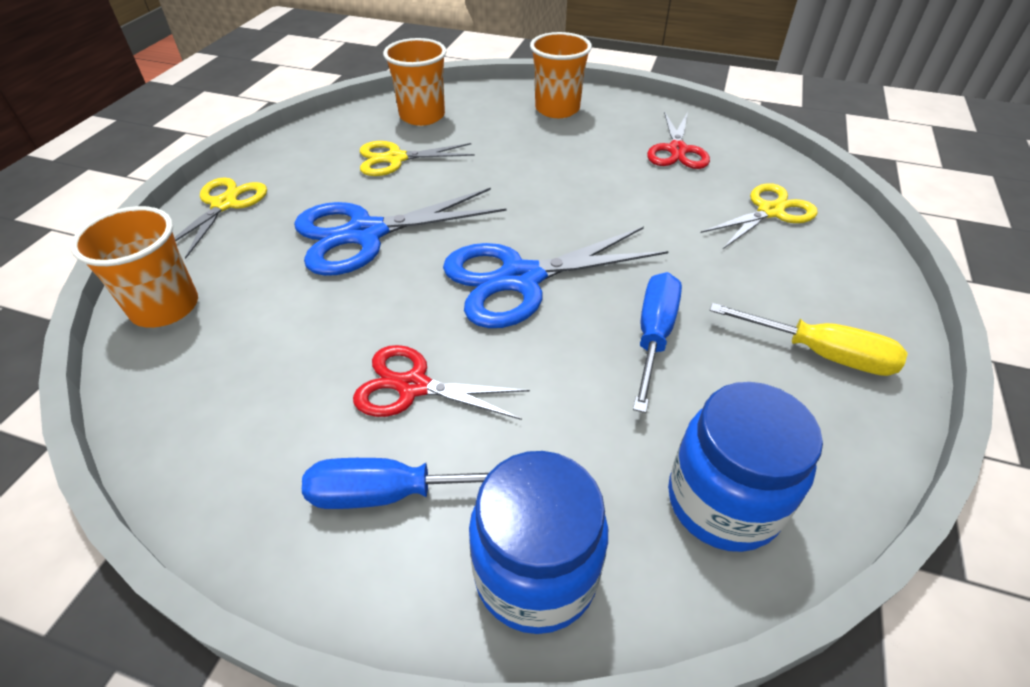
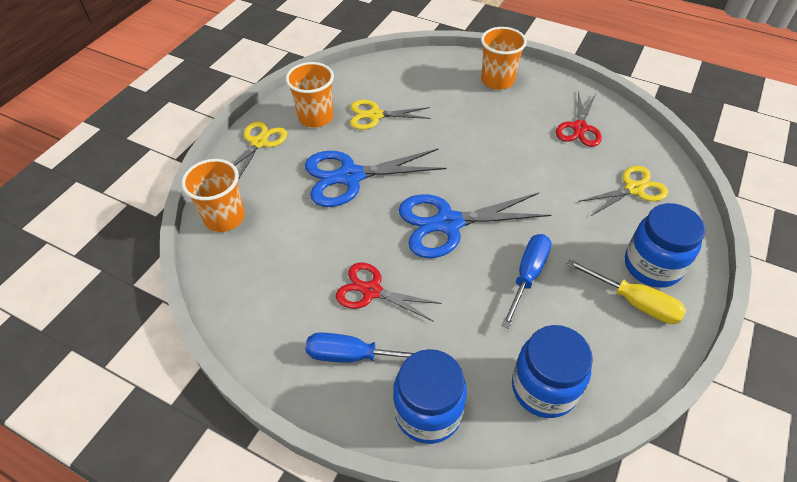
camera: 10 degrees right, 5 degrees up
(422, 116) = (397, 78): orange cup -> orange cup (316, 117)
(828, 302) = (652, 266): none -> blue jar

